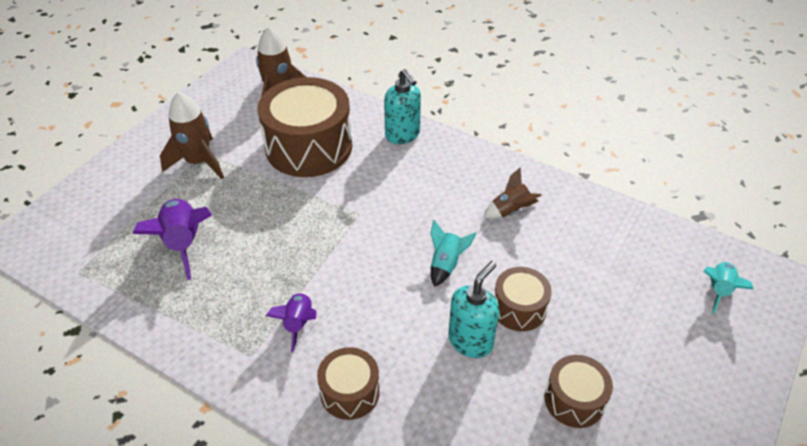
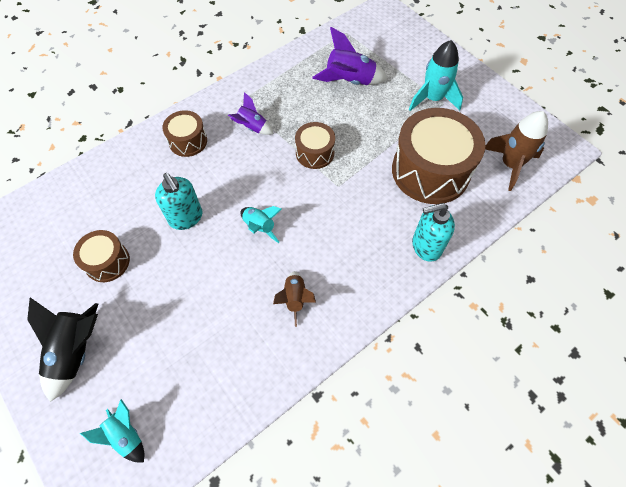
camera: 110 degrees right, 15 degrees up
(198, 162) = (433, 99): brown rocket -> turquoise rocket
(519, 308) = (195, 260): brown drum -> brown drum (315, 153)
(687, 374) = (76, 351): none -> black rocket

